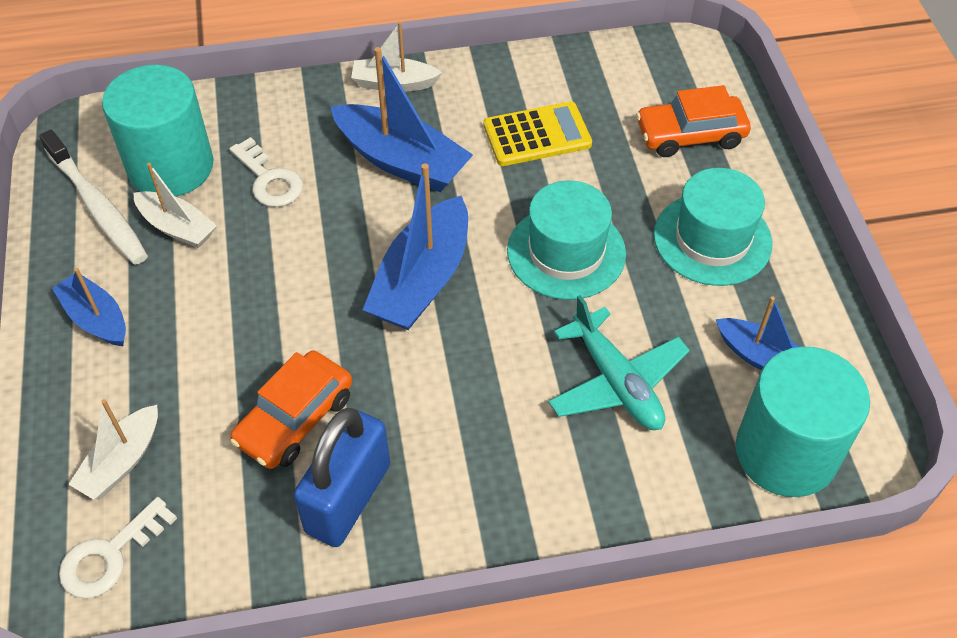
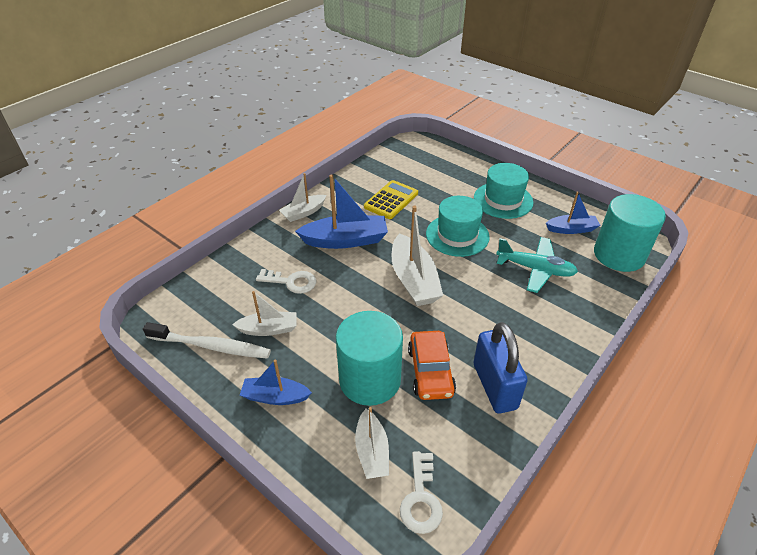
camera: 40 degrees left, 10 degrees down
(171, 167) = (231, 305): turquoise cylinder -> turquoise cylinder (370, 380)
(422, 280) = (414, 280): blue boat -> white boat
(690, 135) = (449, 170): orange car -> none

